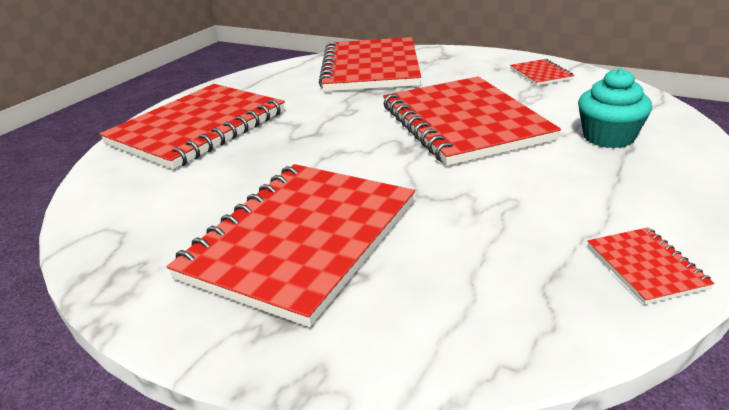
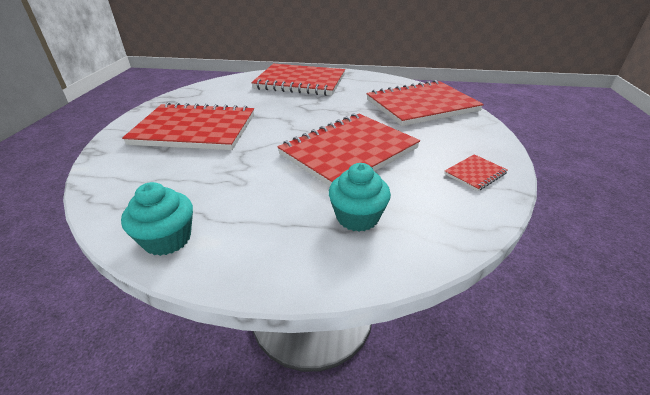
camera: 65 degrees right, 5 degrees up
(645, 267) = (167, 239): red notebook -> turquoise cupcake

